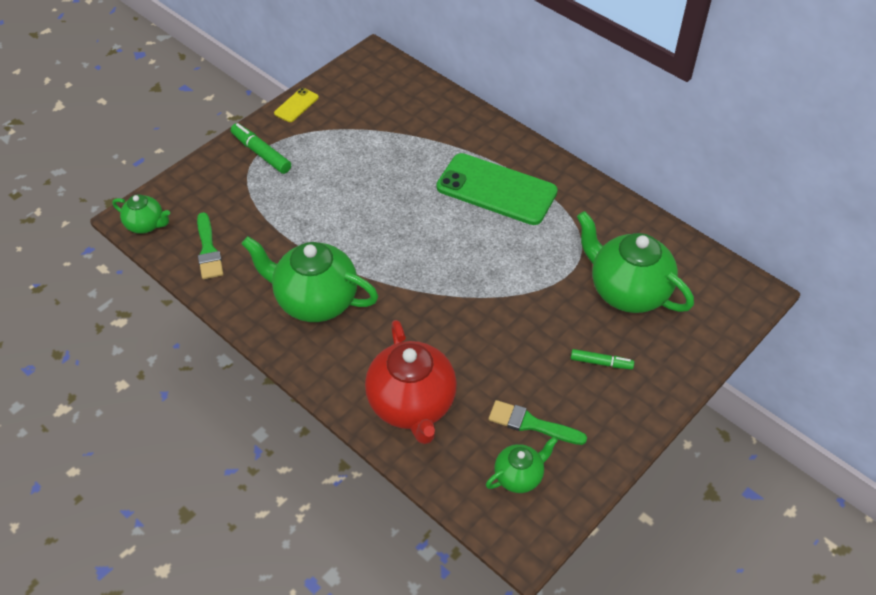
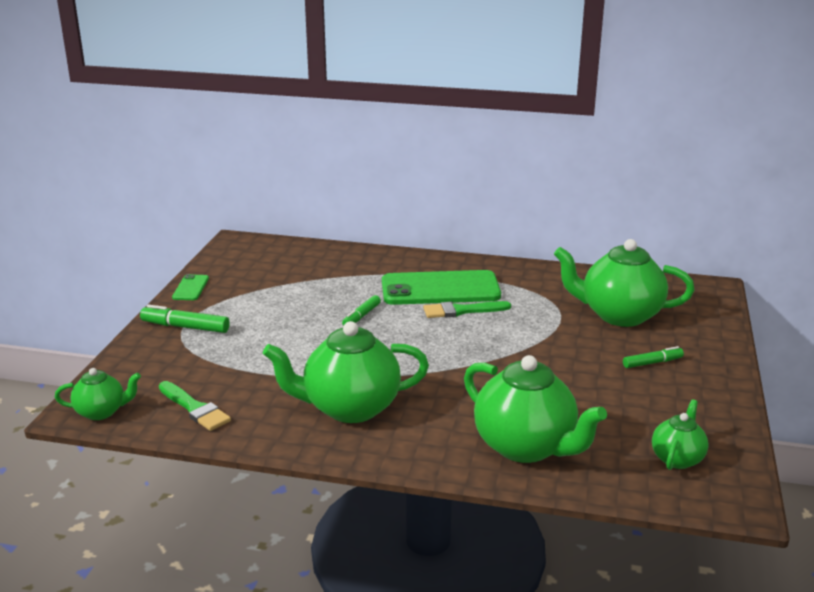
camera: 30 degrees left, 25 degrees down
(296, 105) = (191, 288): yellow phone -> green phone
(404, 197) = (361, 316): none -> green marker
(412, 405) = (526, 447): red teapot -> green teapot
(531, 424) = (645, 420): green brush -> green brush (462, 311)

